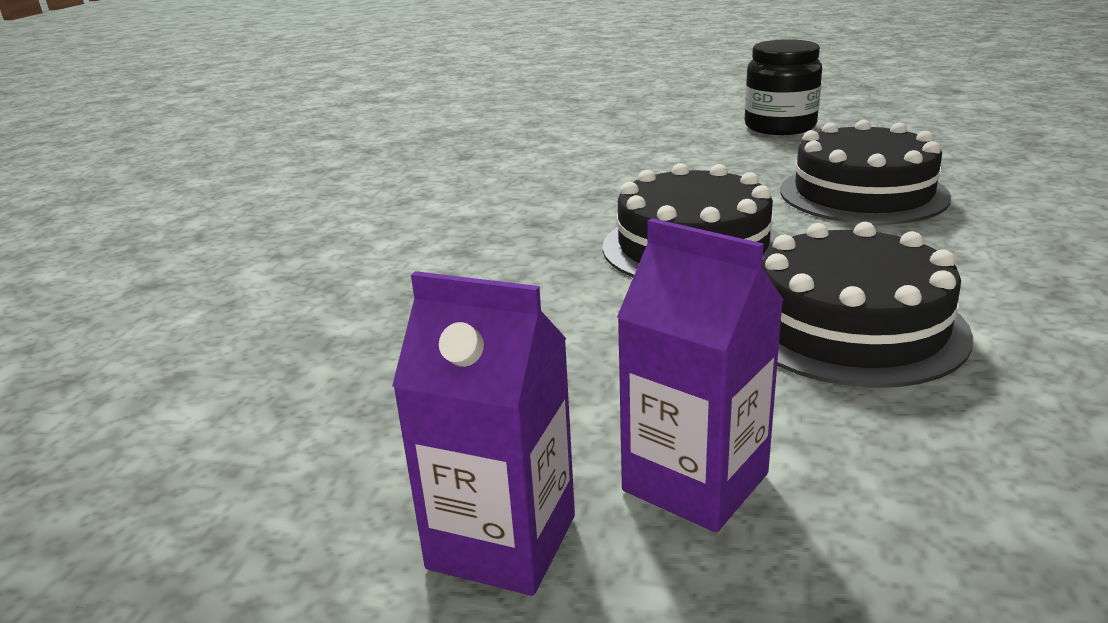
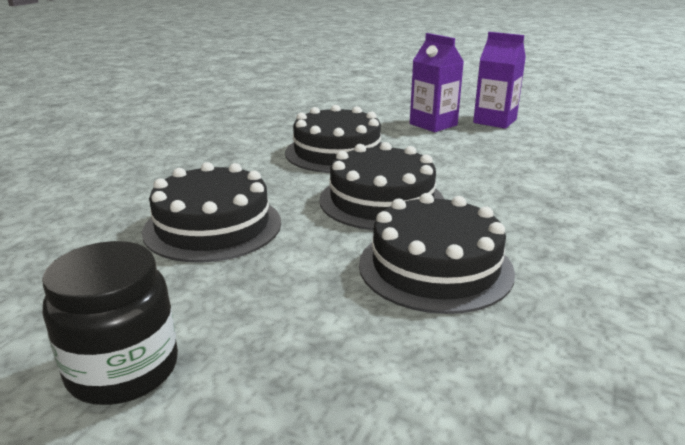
camera: 170 degrees left, 0 degrees up
(597, 194) = (435, 267): none -> black cake

